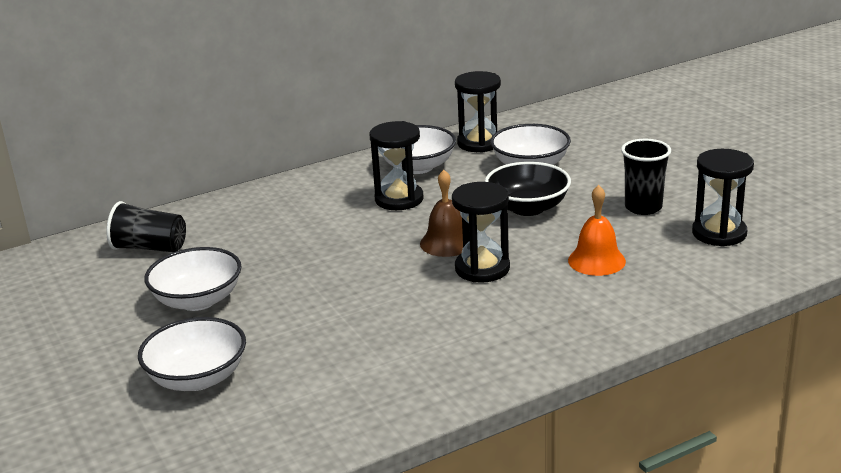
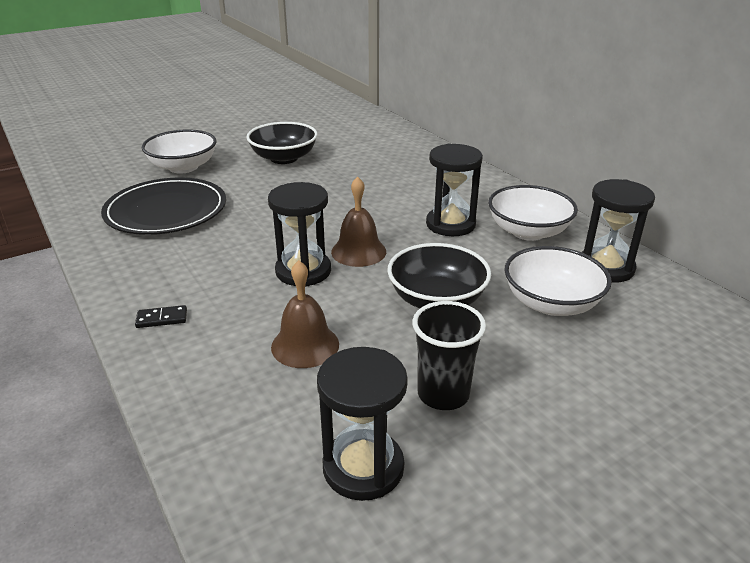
camera: 85 degrees right, 5 degrees up
(150, 248) = (363, 137): black cup -> none
(198, 300) = (284, 158): white bowl -> black bowl
(336, 370) = (166, 211): none -> black plate
(566, 335) = (162, 318): none -> black domino
(596, 260) = (305, 345): orange bell -> brown bell

